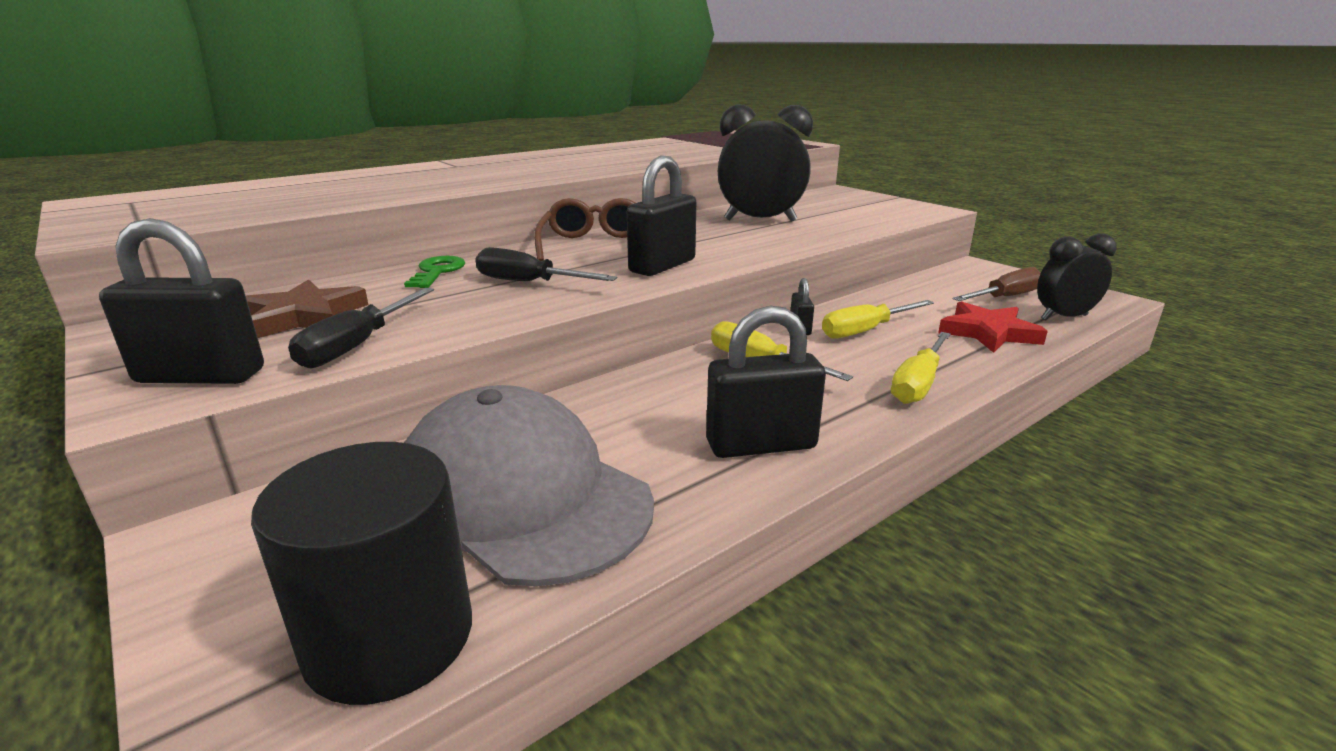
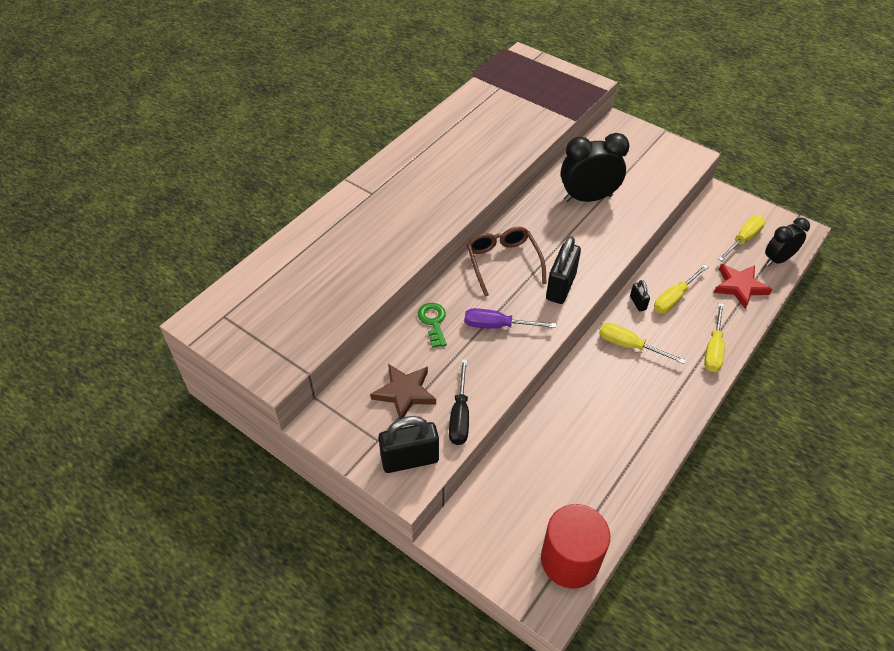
camera: 15 degrees left, 25 degrees up
(390, 637) = (570, 560): black cylinder -> red cylinder
(521, 496) = (570, 477): grey cap -> none
(529, 283) = (497, 326): black screwdriver -> purple screwdriver
(761, 445) = (655, 418): black padlock -> none
(1004, 297) = (743, 239): brown screwdriver -> yellow screwdriver

